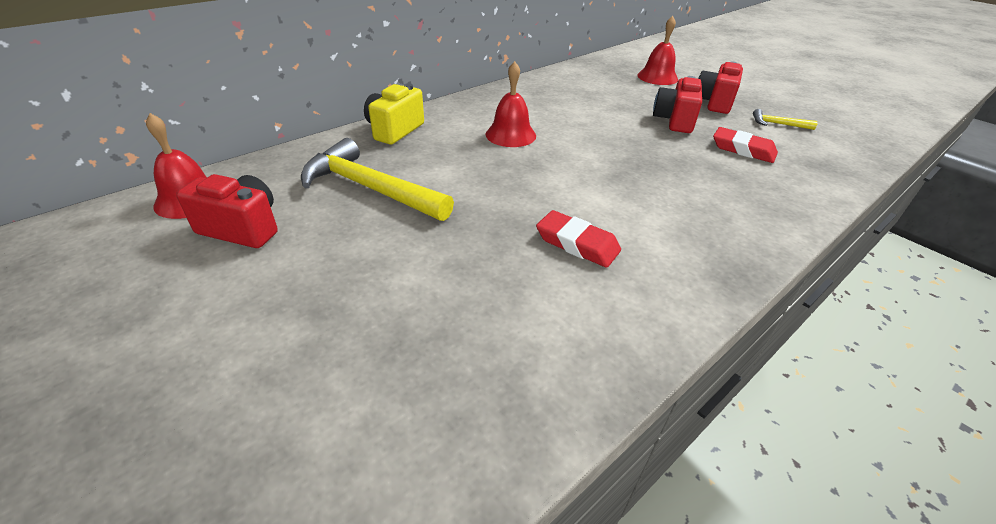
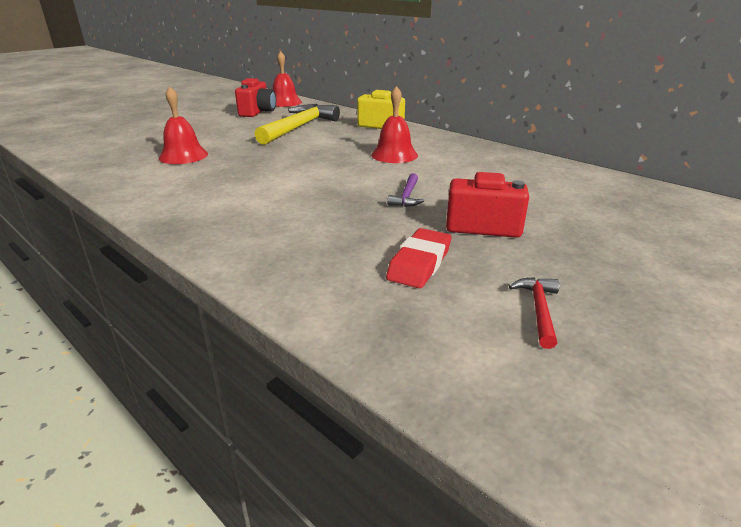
camera: 85 degrees right, 10 degrees down
(577, 243) = (228, 176): red eraser -> none
(624, 141) = (407, 196): none -> purple hammer
(657, 77) = (644, 225): red bell -> red bell (183, 156)
(714, 103) = (581, 261): red camera -> none
(778, 124) = (539, 310): yellow hammer -> red hammer

